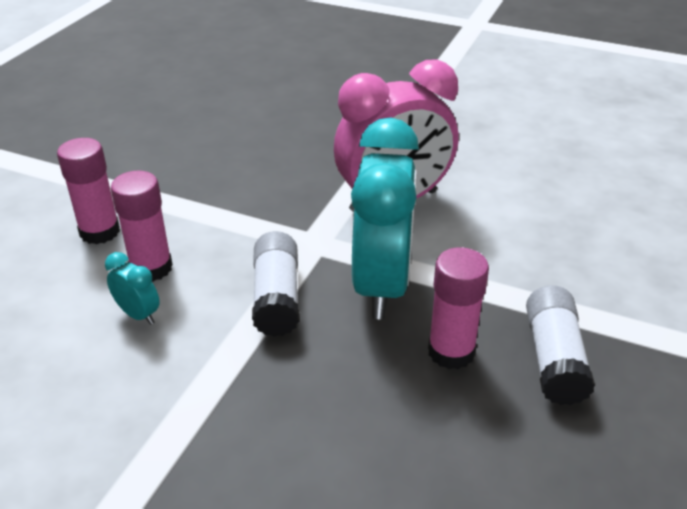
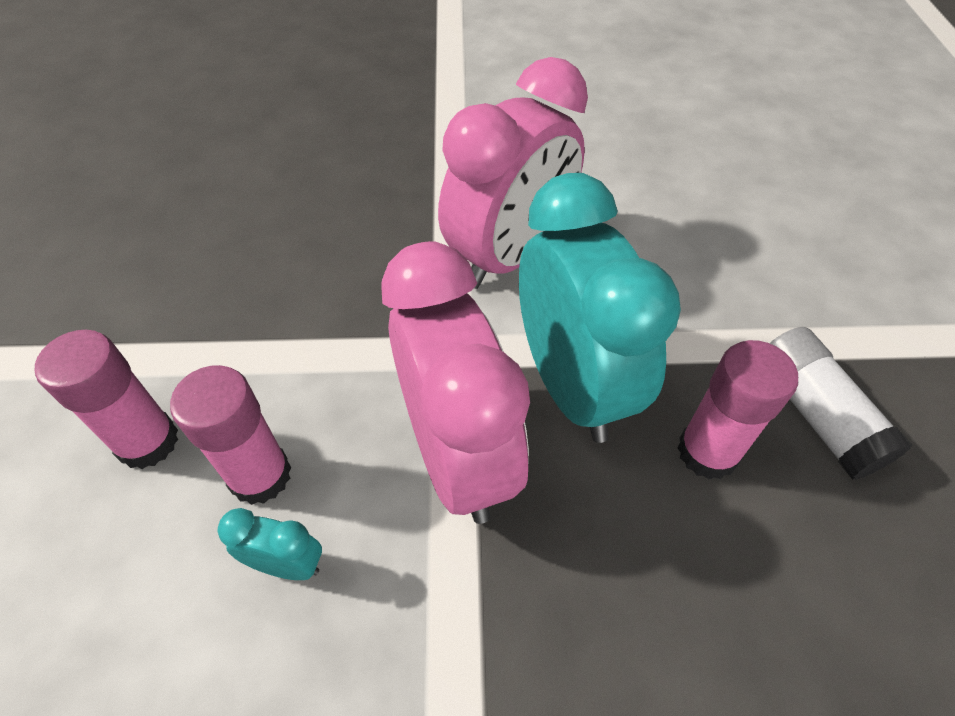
camera: 25 degrees left, 15 degrees up
(277, 297) = (458, 456): white glue stick -> pink clock

